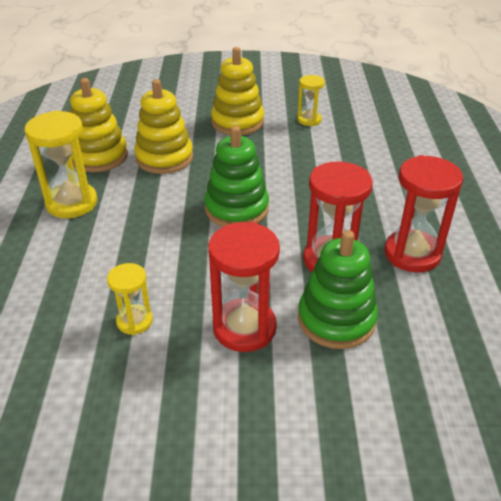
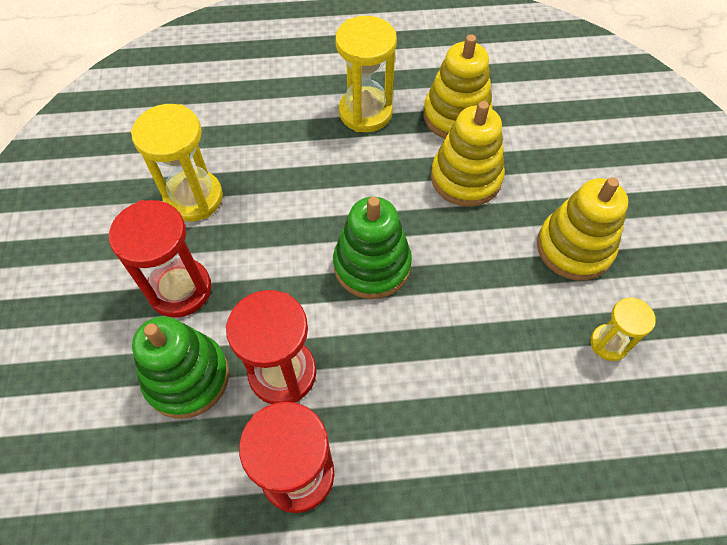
camera: 85 degrees right, 20 degrees up
(134, 321) = (193, 198): yellow hourglass -> yellow hourglass, size x1.74

